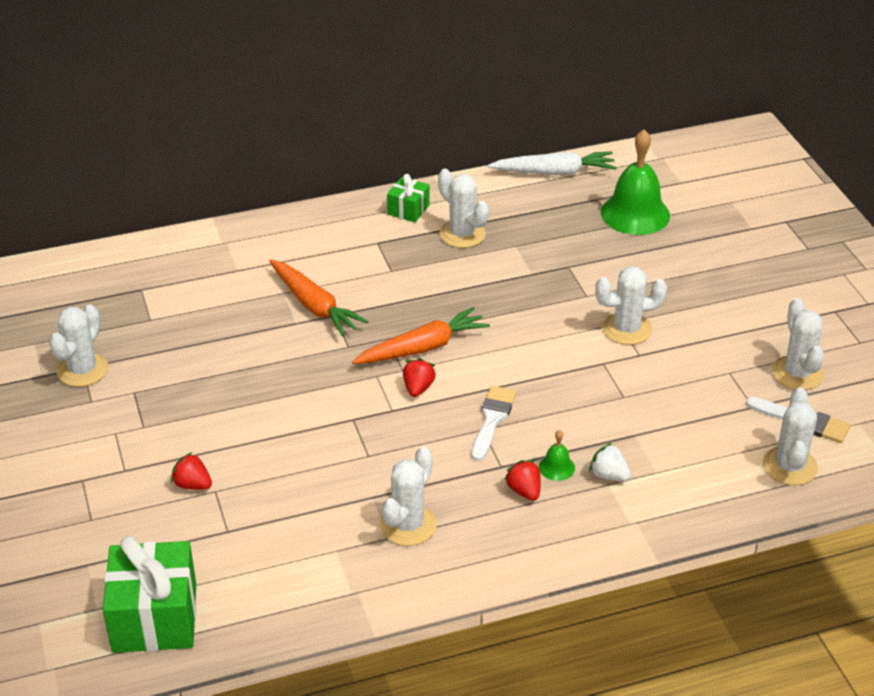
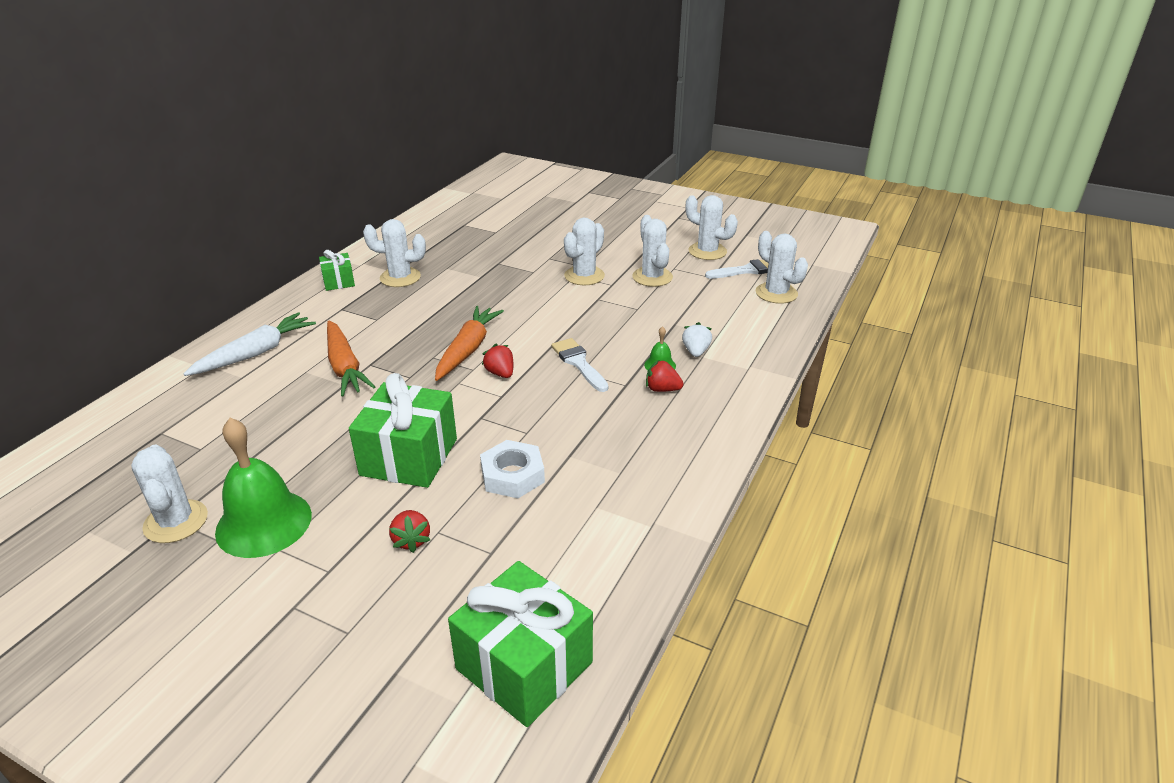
camera: 45 degrees left, 5 degrees down
(192, 485) = (411, 540): red strawberry -> red strawberry turned 90 degrees counterclockwise
(265, 419) = (409, 457): none -> green gift
(313, 484) = (512, 475): none -> white nut
(314, 306) = (345, 367): orange carrot -> orange carrot turned 60 degrees clockwise
(408, 525) = (621, 456): white cactus -> white cactus (652, 277)
(554, 172) = (415, 223): white carrot -> white carrot (256, 353)
(608, 475) = (695, 351): white strawberry -> white strawberry turned 105 degrees clockwise
(635, 214) = (499, 222): green bell -> green bell (264, 523)

